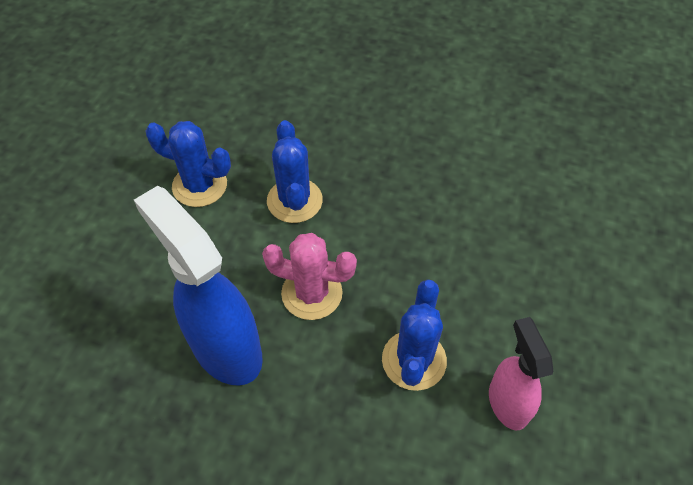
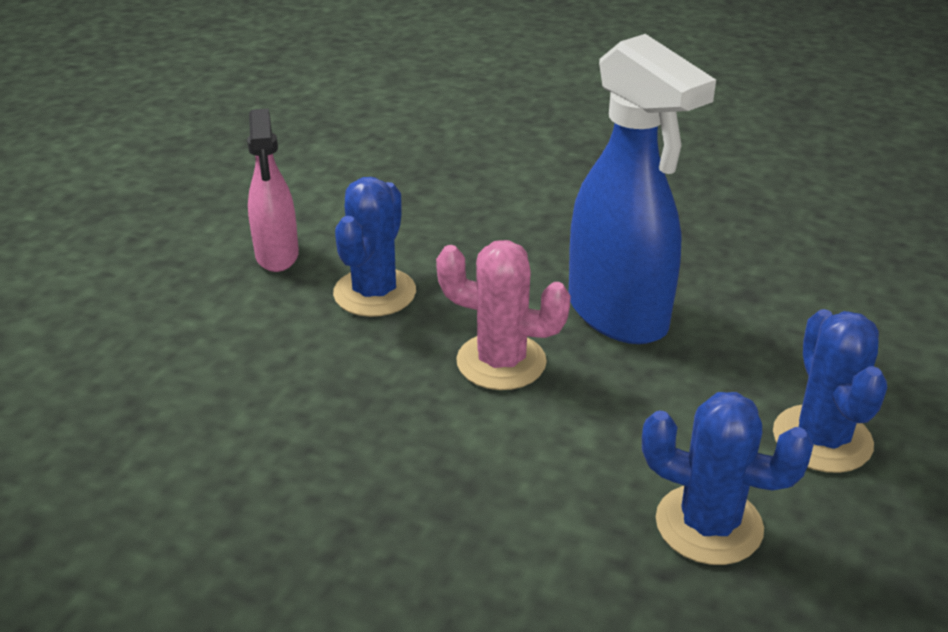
camera: 175 degrees left, 20 degrees down
(294, 201) = (525, 486): blue cactus -> blue cactus (822, 439)

